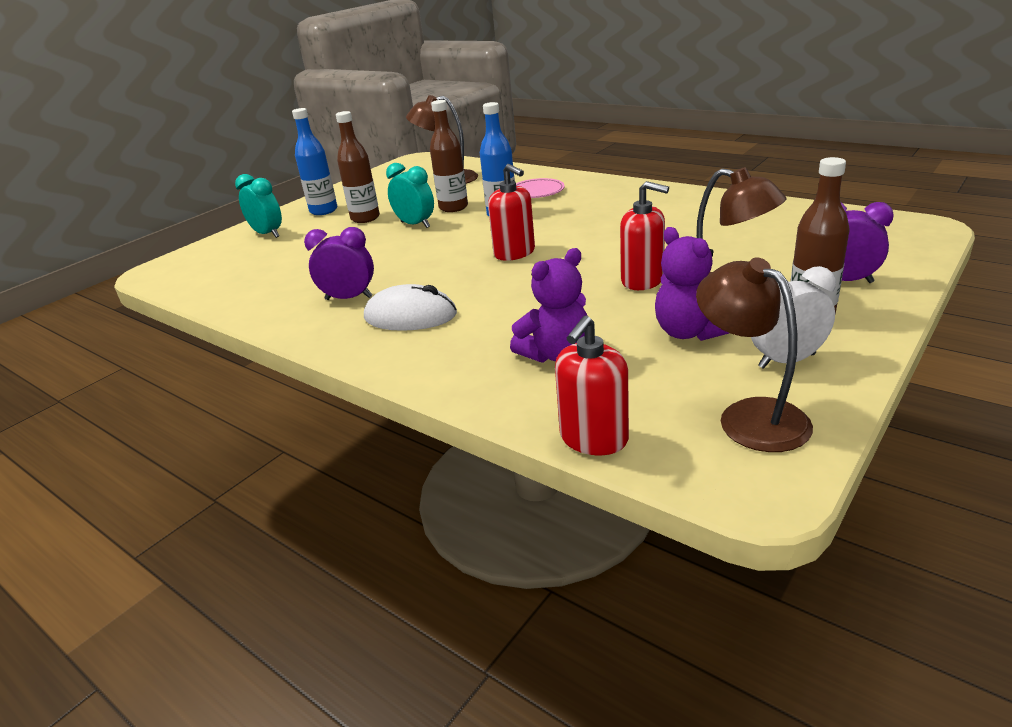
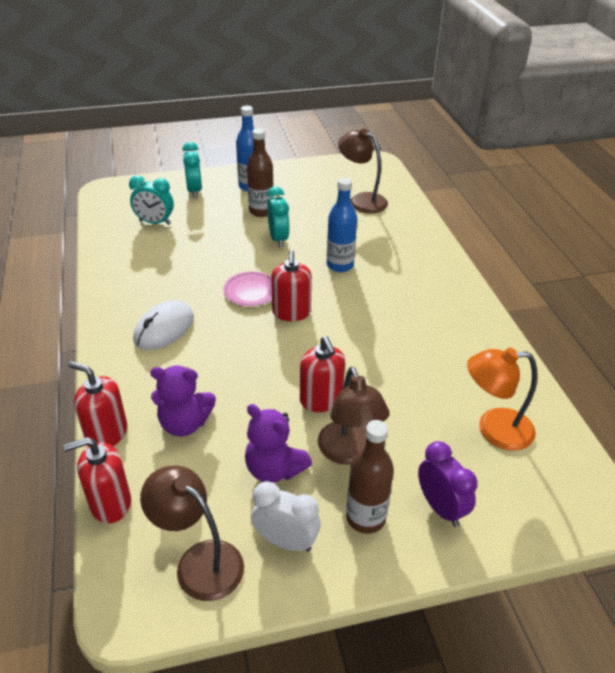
camera: 35 degrees right, 10 degrees up
(261, 266) = (155, 222): none -> turquoise clock
(349, 298) = (157, 287): purple clock -> none
(410, 316) = (164, 328): white mouse -> white mouse turned 75 degrees clockwise
(453, 207) = (323, 236): brown bottle -> none
(492, 403) = (106, 434): none -> red soap dispenser
(537, 192) = (395, 255): pink plate -> pink plate (251, 291)
(689, 332) = (274, 469): purple teddy bear -> purple teddy bear turned 60 degrees counterclockwise
(750, 416) = (199, 561): brown lamp -> brown lamp turned 60 degrees counterclockwise
(790, 231) = (494, 429): none -> orange lamp

